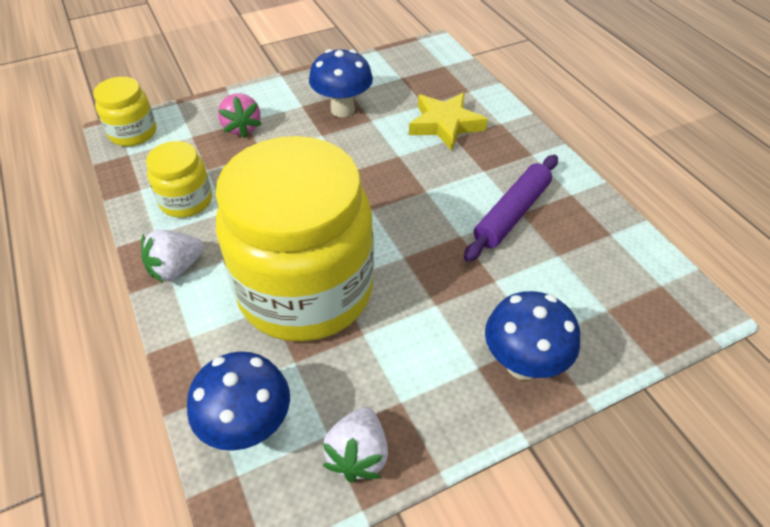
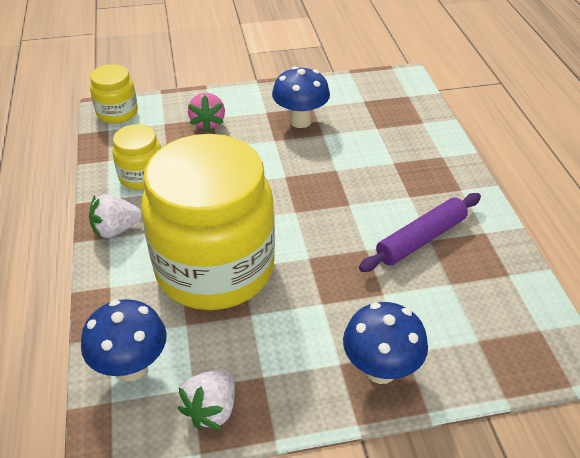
camera: 15 degrees right, 5 degrees down
(445, 125) = (389, 149): yellow star -> none

